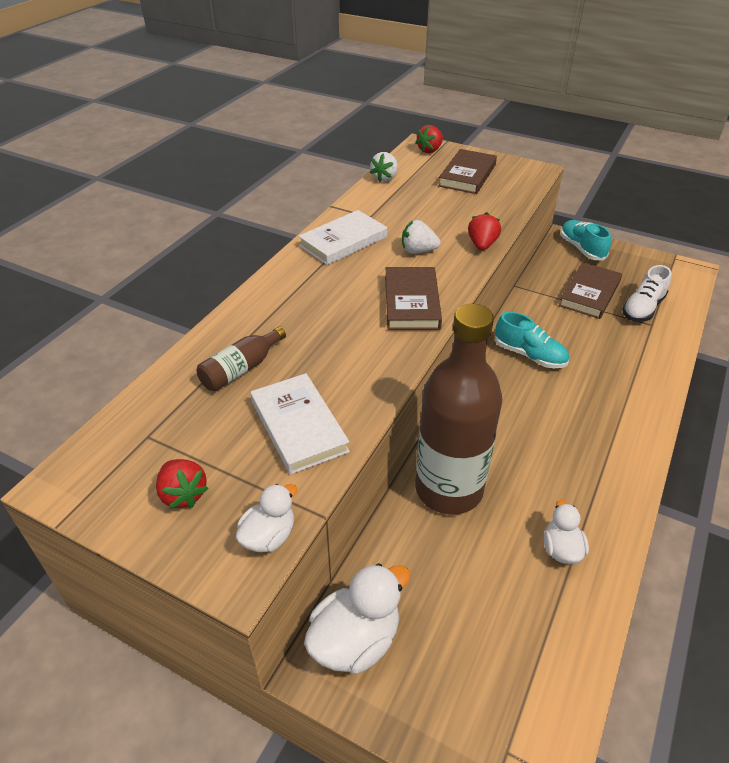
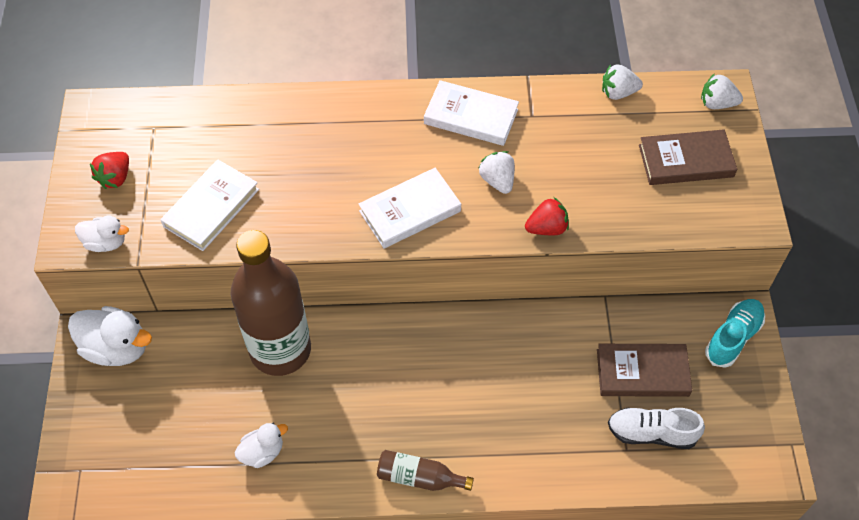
camera: 60 degrees right, 15 degrees up
(241, 369) = (251, 140): brown bottle -> brown bottle (419, 477)
(411, 302) = (410, 211): brown book -> white book
(430, 150) = (717, 103): red strawberry -> white strawberry
(529, 355) = (493, 350): turquoise shoe -> none

